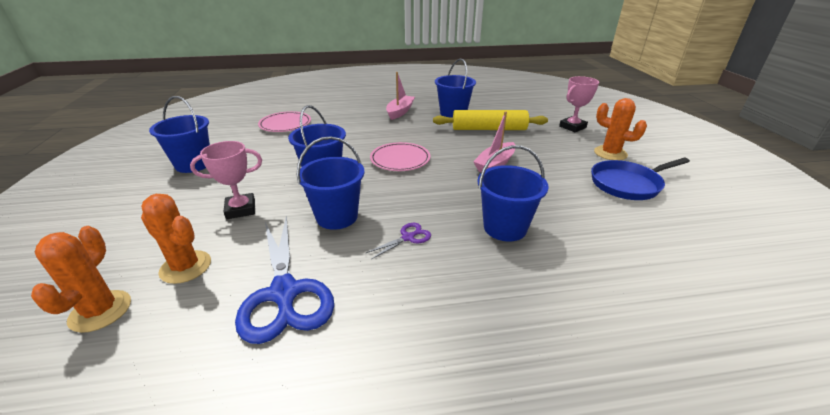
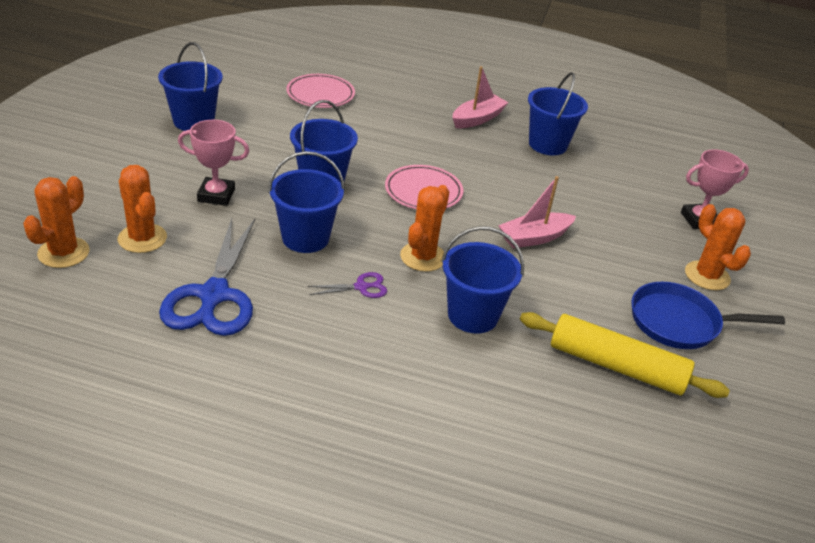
camera: 20 degrees right, 5 degrees up
(435, 200) = (423, 257): none -> orange cactus
(489, 129) = (575, 185): yellow rolling pin -> yellow rolling pin (616, 366)

